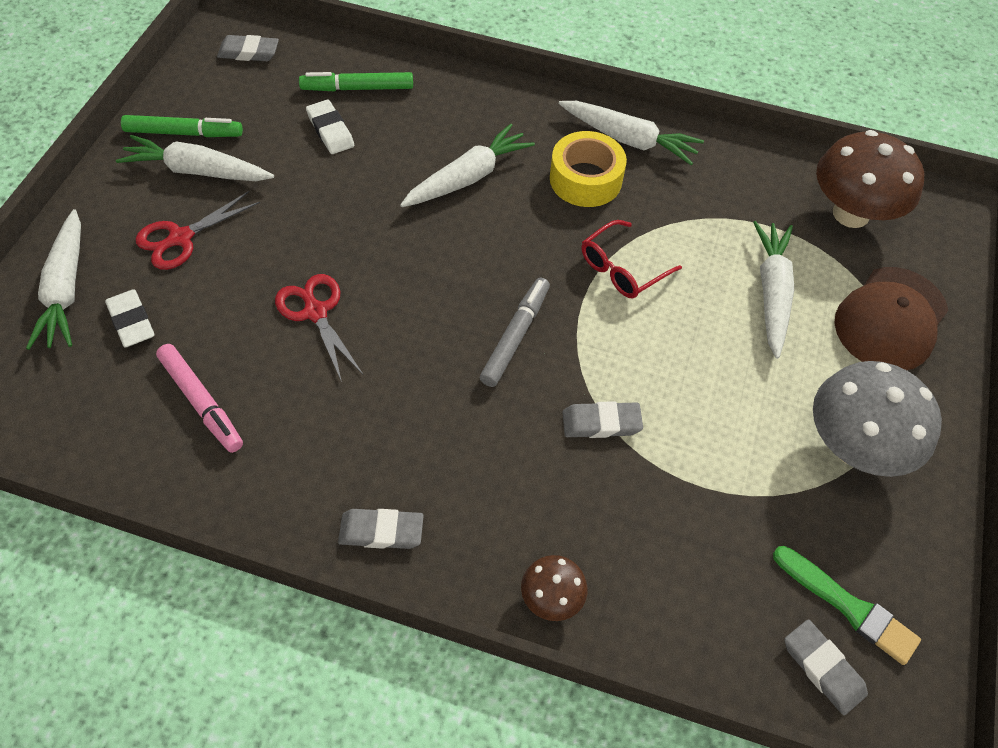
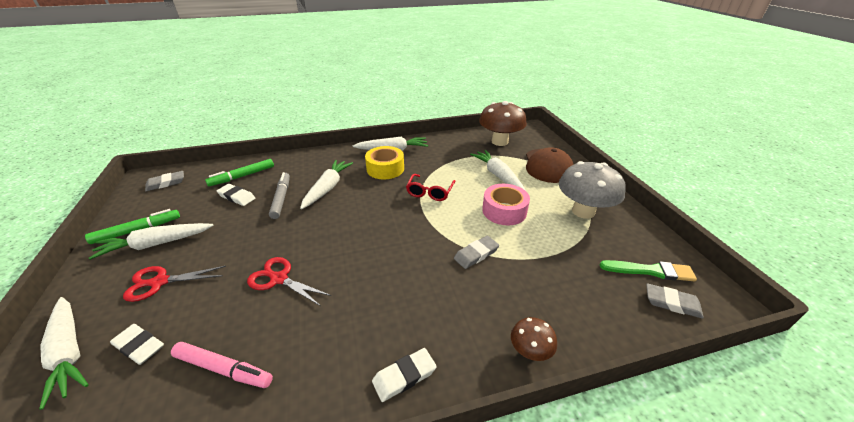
camera: 30 degrees left, 20 degrees down
(180, 238) = (159, 282): red scissors -> red scissors turned 60 degrees clockwise
(381, 531) = (404, 376): grey eraser -> white eraser
(515, 336) = (403, 238): grey marker -> grey marker (281, 198)
(714, 371) = (504, 211): none -> pink tape

